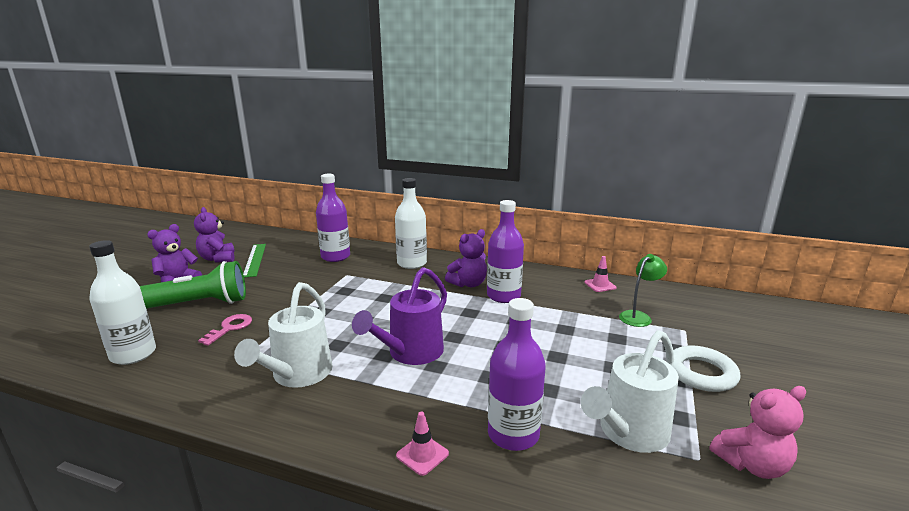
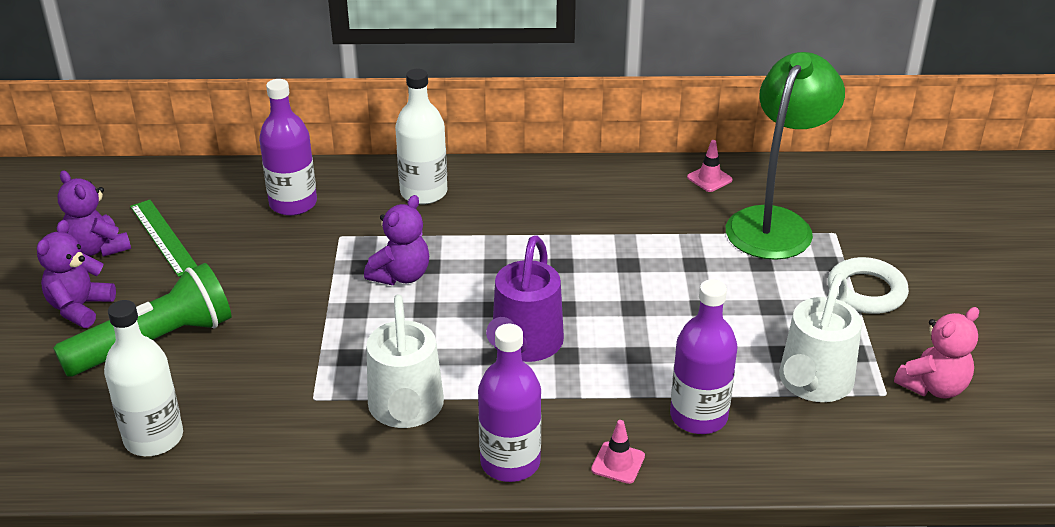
camera: 20 degrees left, 15 degrees up
(230, 328) = (250, 366): pink key -> none
(468, 284) = (531, 215): purple teddy bear -> purple teddy bear (401, 275)
(503, 296) = (591, 226): purple bottle -> purple bottle (510, 462)
(638, 316) = (775, 223): green lamp -> green lamp, size x2.08

